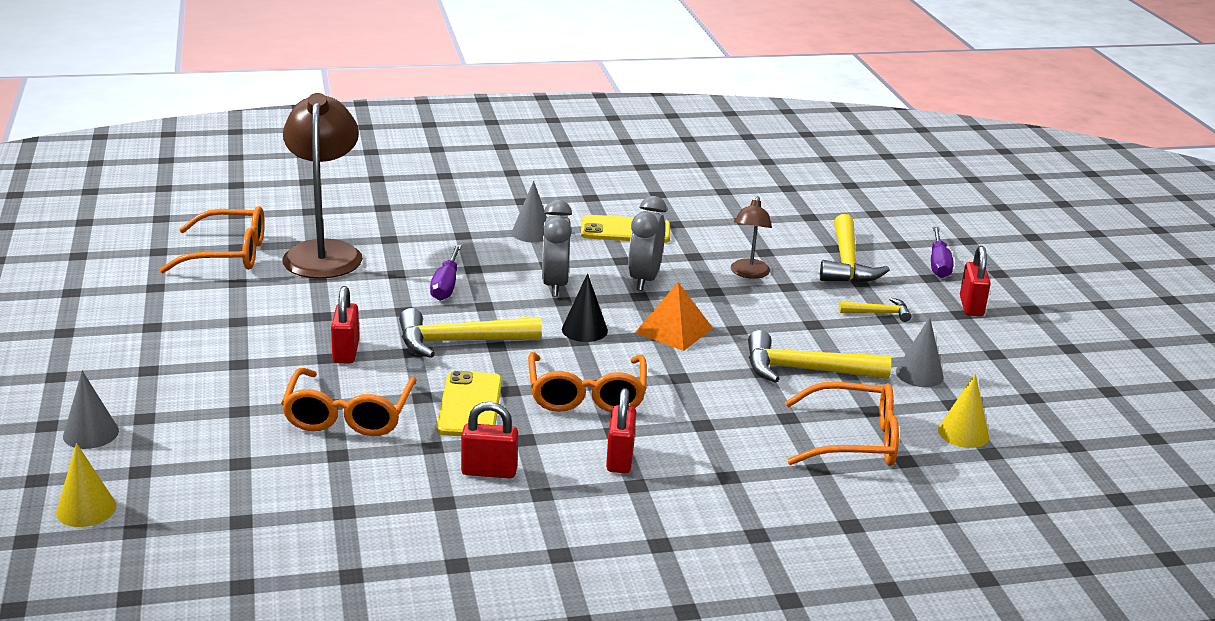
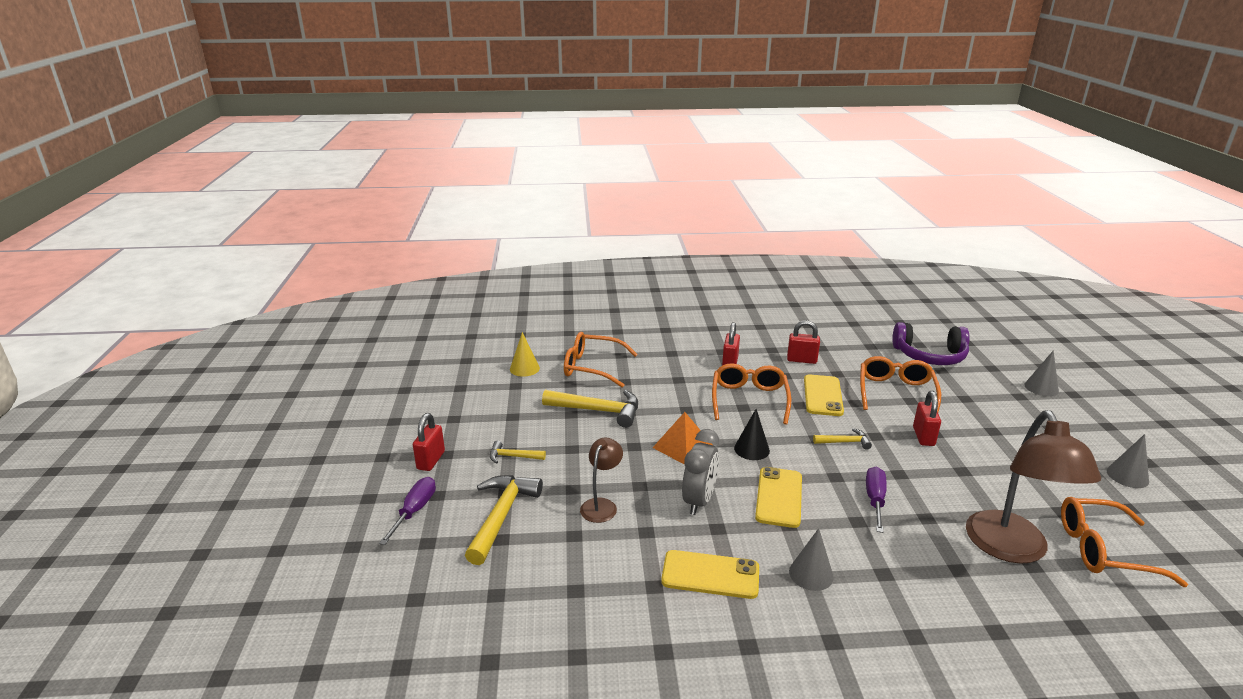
camera: 170 degrees left, 0 degrees up
(86, 509) = (1001, 351): yellow cone -> none
(239, 492) = (929, 356): none -> purple headphones
(459, 342) = (845, 442): yellow hammer -> yellow hammer, size x0.53
(555, 285) = (779, 497): grey clock -> yellow phone
(919, 374) = (521, 405): grey cone -> grey cone (1127, 476)

